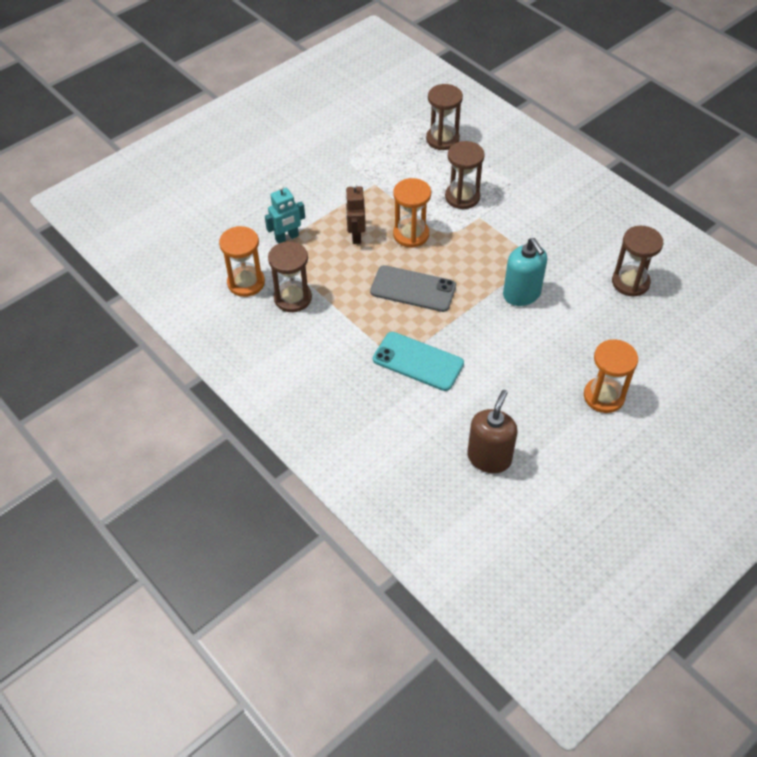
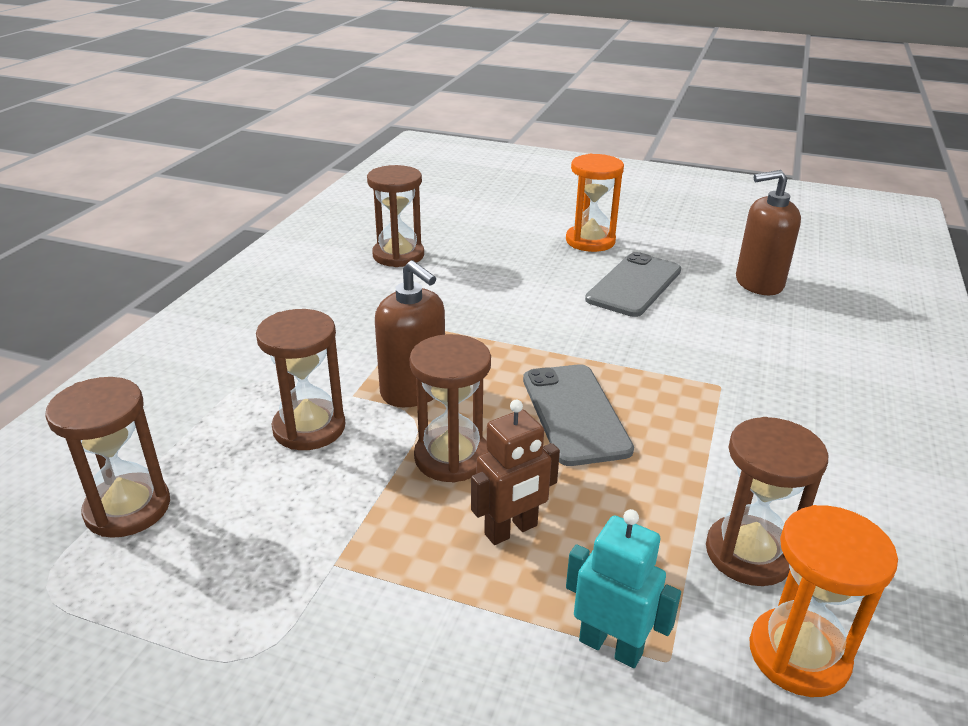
camera: 120 degrees left, 20 degrees down
(411, 234) = (451, 457): orange hourglass -> brown hourglass
(418, 361) = (700, 367): turquoise phone -> none
(469, 239) = (413, 390): none -> brown soap dispenser
(521, 294) = (489, 319): turquoise soap dispenser -> none
(525, 385) = (634, 285): none -> grey phone

